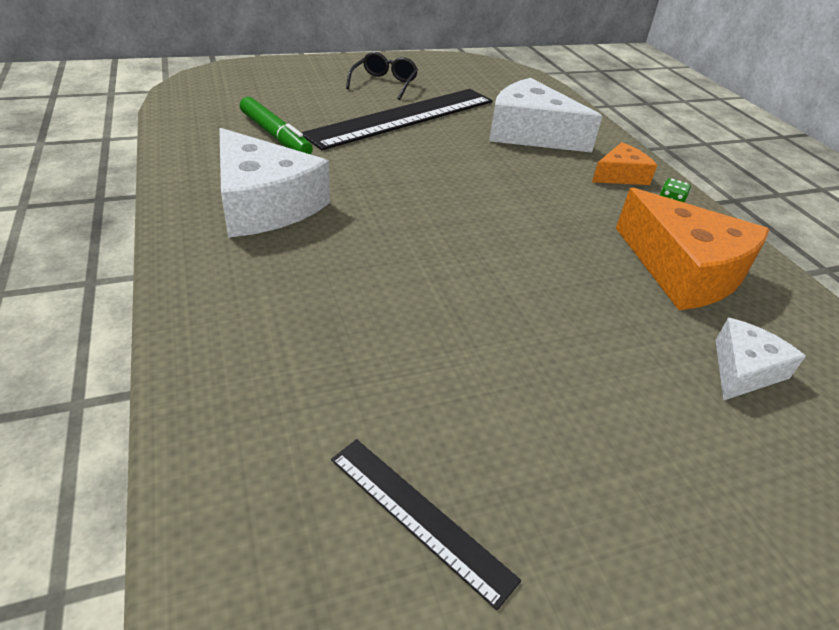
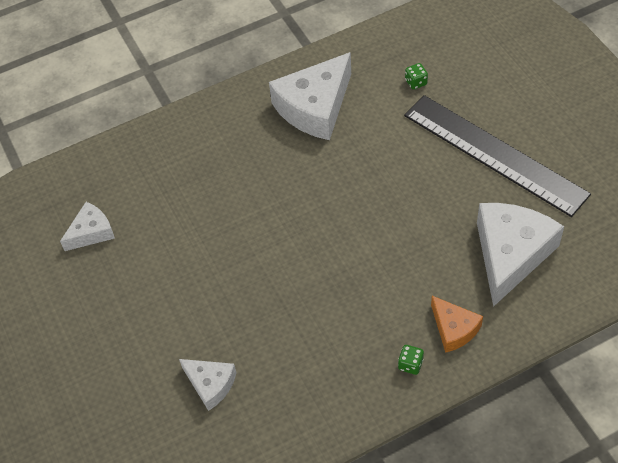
camera: 90 degrees right, 15 degrees up
(275, 135) = (416, 82): green marker -> green dice
(384, 83) = (566, 125): black glasses -> none
(419, 516) = (91, 232): black ruler -> white cheese
(683, 270) = (313, 363): orange cheese -> none

